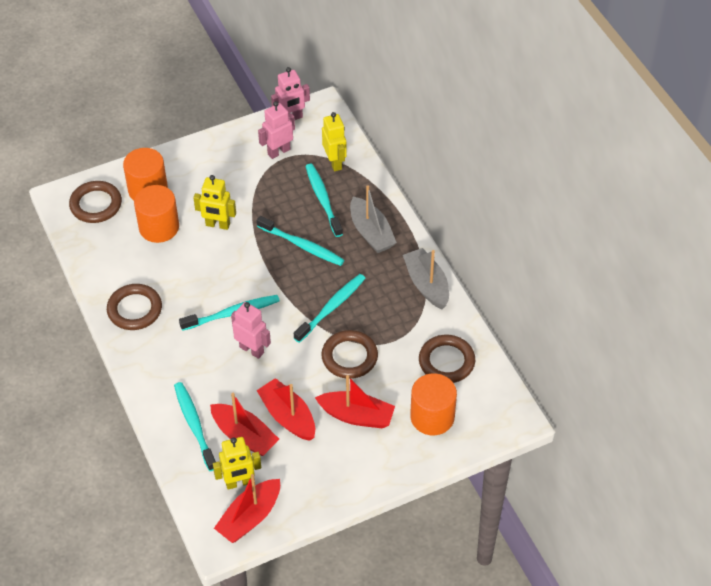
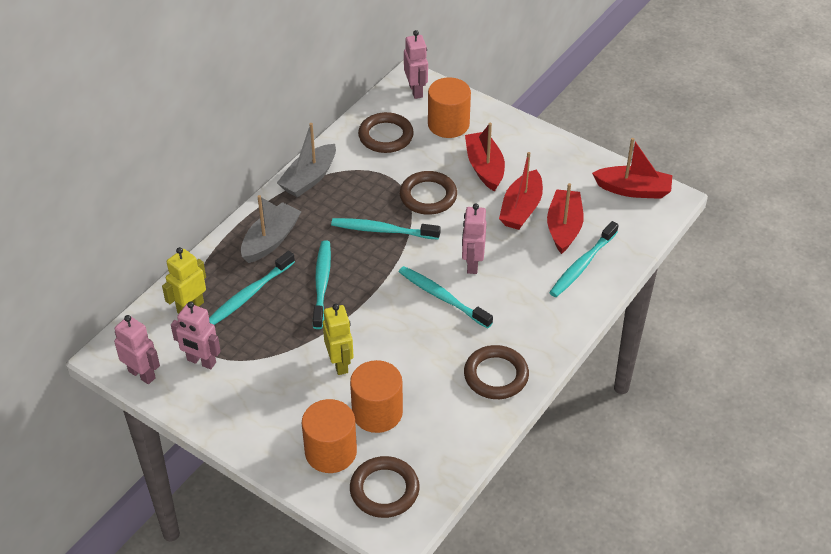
camera: 120 degrees left, 5 degrees down
(239, 483) = (609, 210): yellow robot -> none
(496, 414) = (416, 91): none -> pink robot

